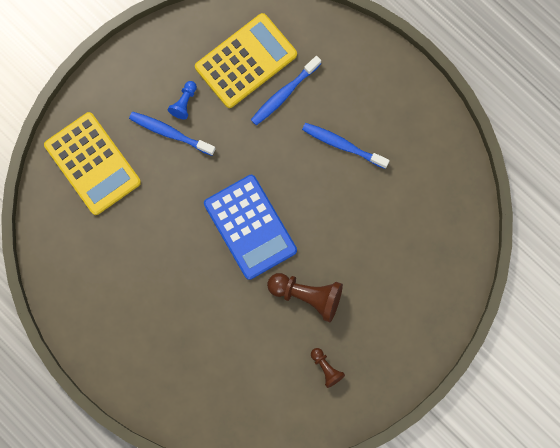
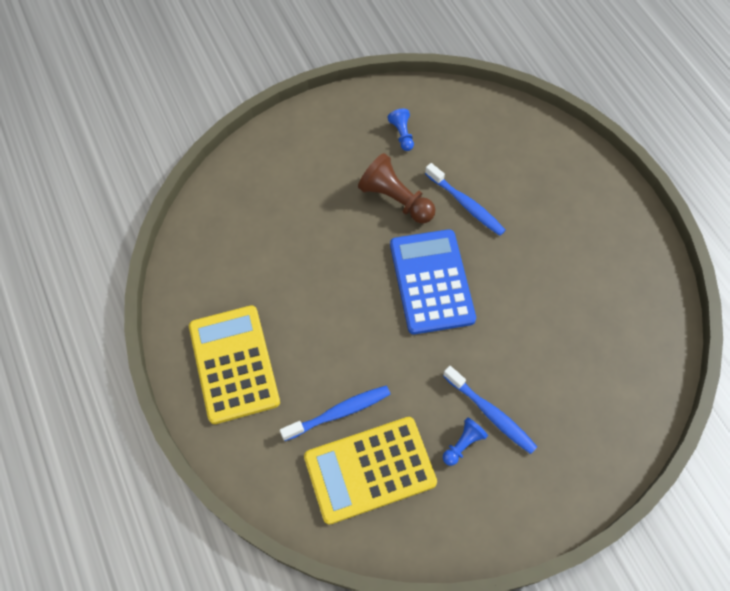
camera: 160 degrees left, 15 degrees down
(93, 163) = (593, 409): yellow calculator -> yellow calculator (233, 364)
(326, 368) = (402, 134): brown pawn -> blue pawn
(342, 145) = (296, 332): blue toothbrush -> blue toothbrush (466, 204)

